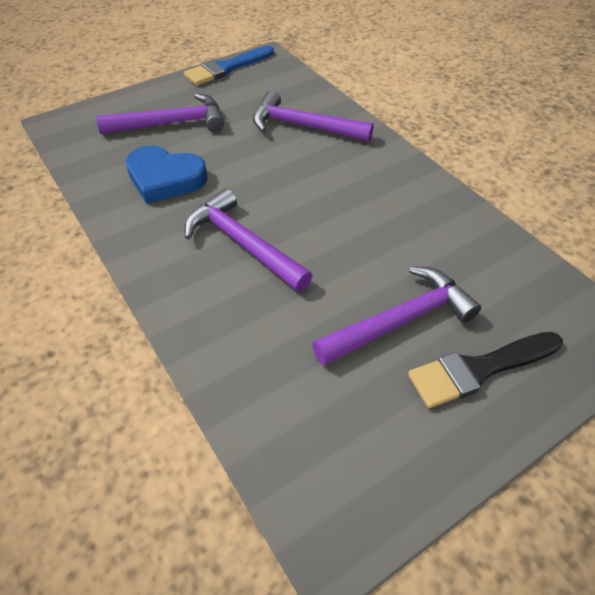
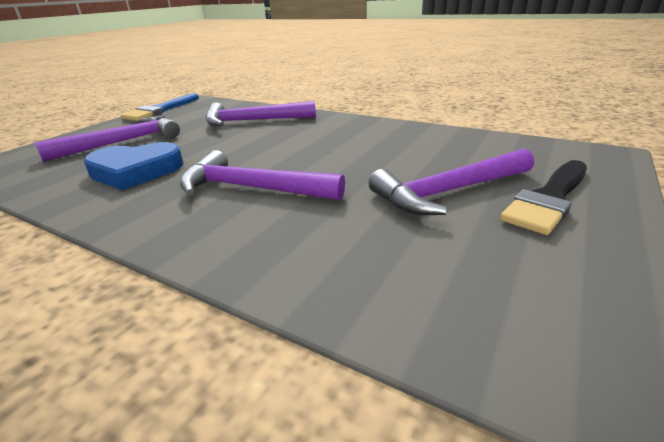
camera: 25 degrees left, 20 degrees down
(400, 320) = (449, 192): purple hammer -> purple hammer turned 150 degrees counterclockwise

